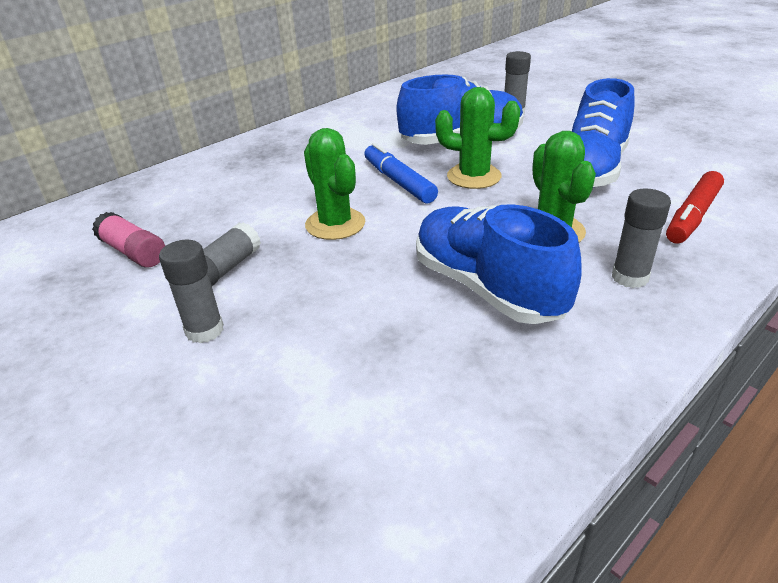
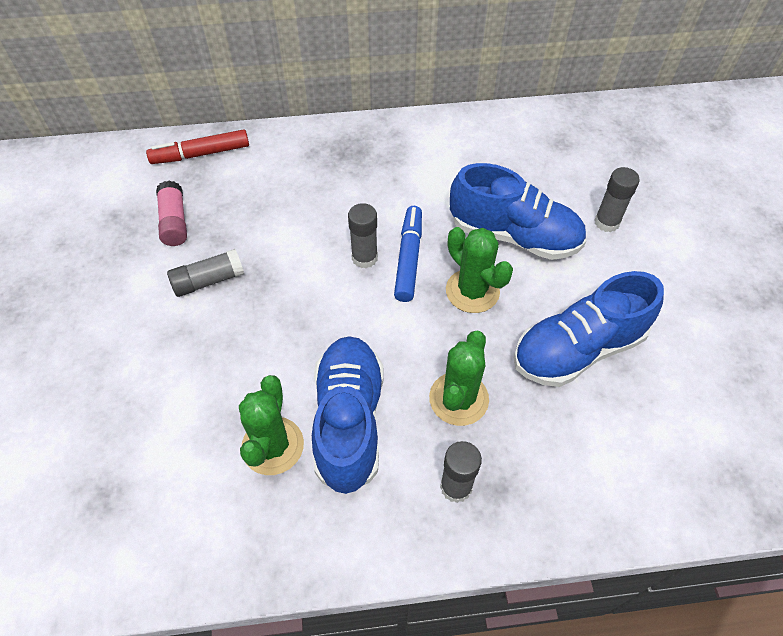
camera: 35 degrees right, 20 degrees up
(204, 330) = (157, 331): grey glue stick -> grey glue stick (364, 258)
(335, 224) = (317, 279): green cactus -> green cactus (273, 446)
(692, 216) = (590, 464): red marker -> red marker (201, 154)

